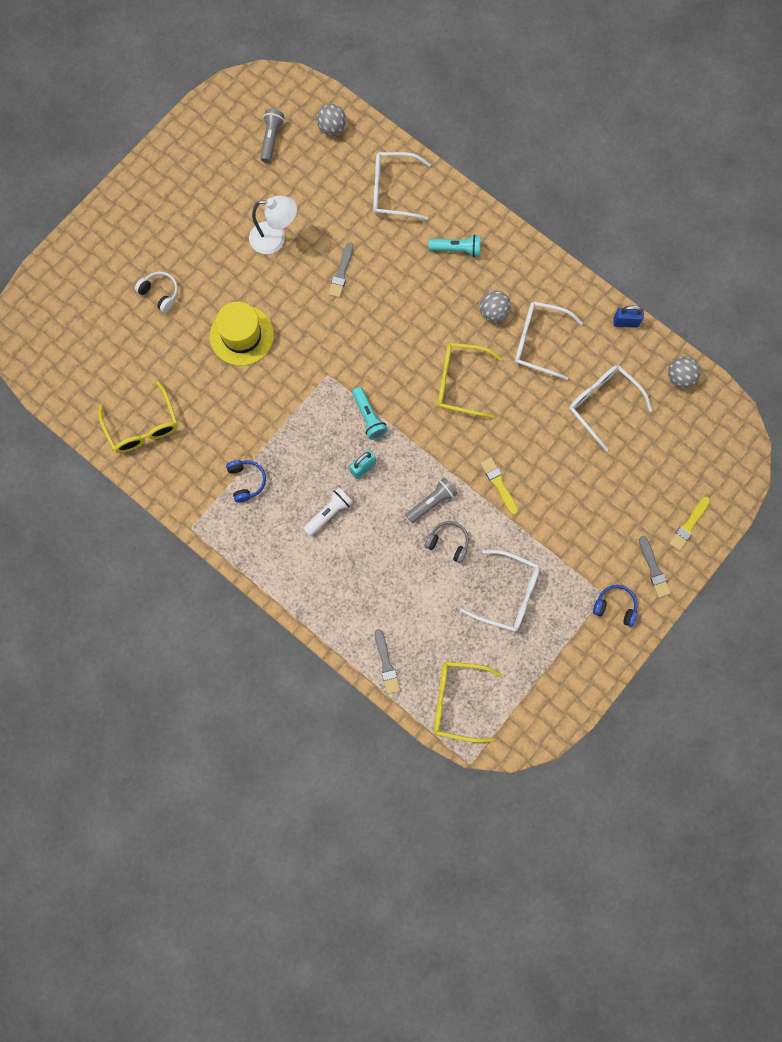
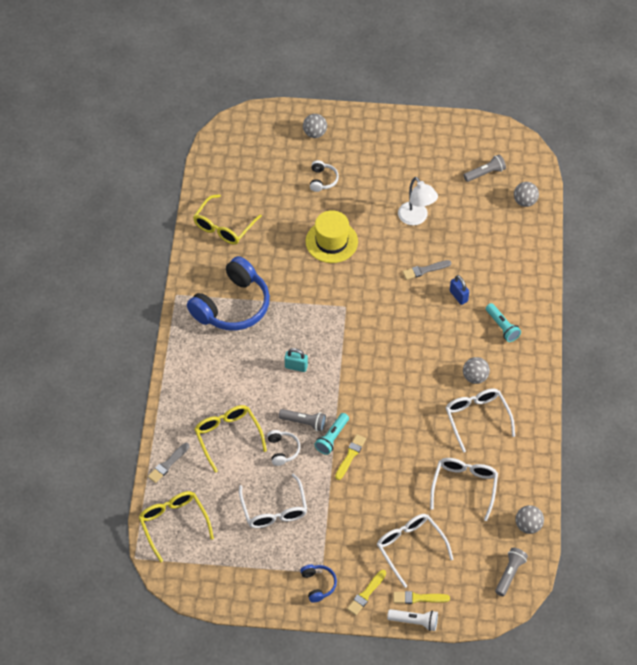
camera: 55 degrees right, 20 degrees down
(96, 261) = (315, 133): none -> grey ball
(246, 481) = (232, 306): blue headphones -> blue headphones, size x2.28
(329, 513) = (248, 366): white flashlight -> white flashlight (414, 621)
(368, 417) = (334, 348): turquoise flashlight -> turquoise flashlight (332, 437)
(392, 191) = (511, 263): white glasses -> white glasses (410, 547)
(448, 543) = (283, 450): grey headphones -> white headphones
(460, 382) = (405, 387): yellow glasses -> yellow glasses (228, 436)
(625, 322) = (540, 464): blue padlock -> blue padlock (458, 296)
(653, 569) = (366, 594): grey brush -> yellow brush
(717, 428) = (509, 574): none -> grey flashlight

